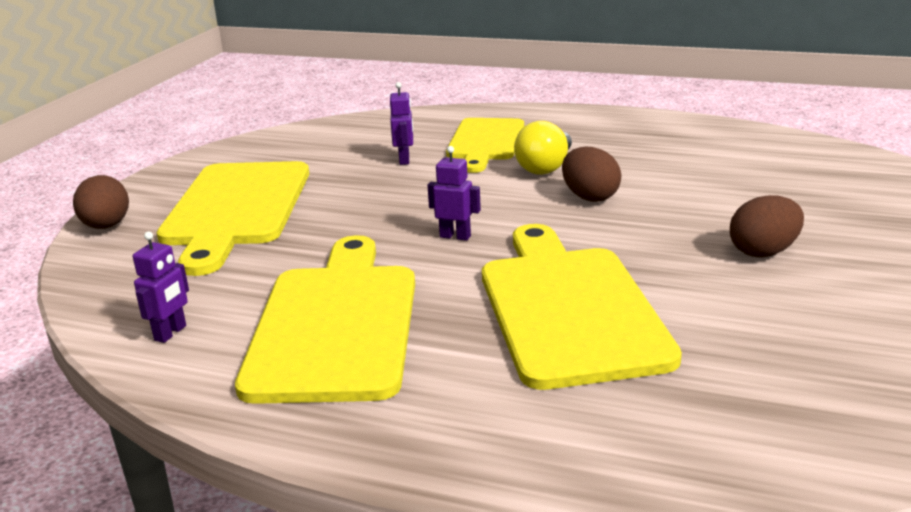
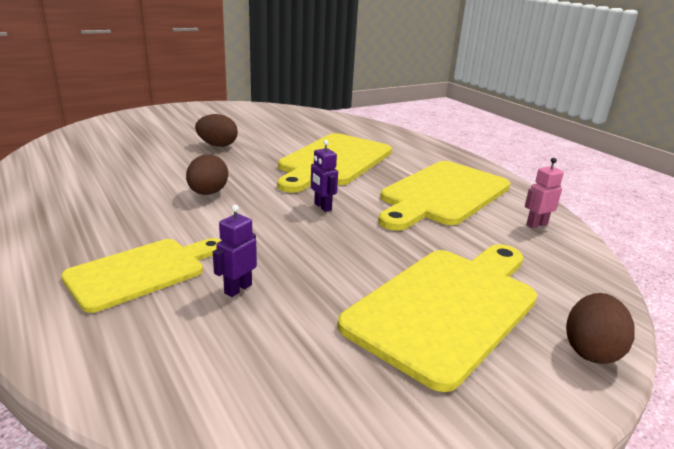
camera: 145 degrees left, 0 degrees up
(171, 333) = (536, 224): purple robot -> pink robot
(545, 167) = (173, 223): yellow light bulb -> none

